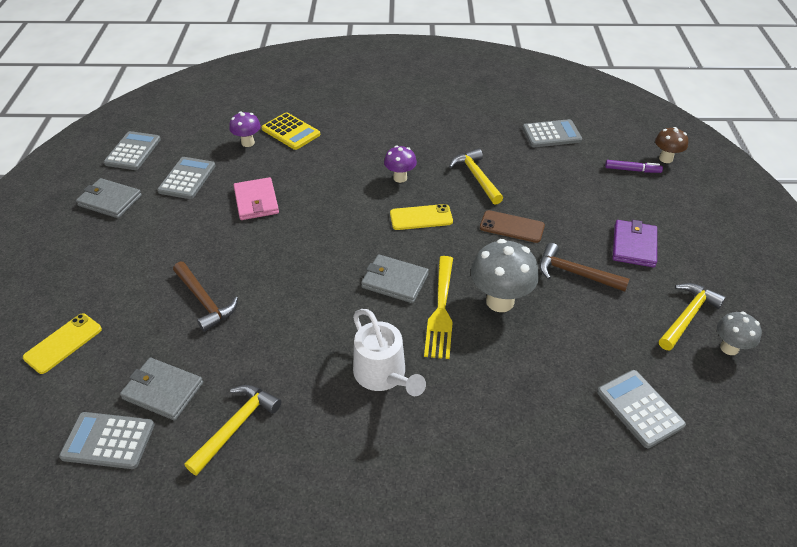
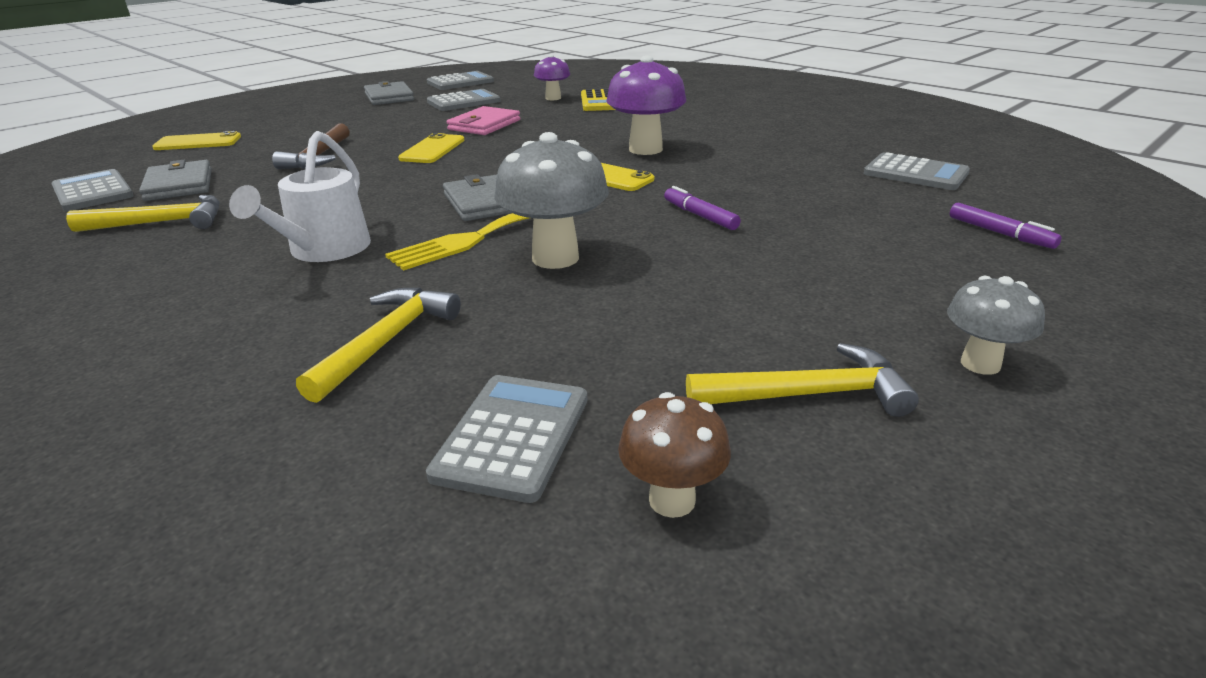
camera: 45 degrees right, 15 degrees down
(271, 248) = (432, 149): none -> yellow phone
(400, 178) = (645, 149): purple mushroom -> purple mushroom, size x1.70
(476, 177) = (736, 172): yellow hammer -> yellow hammer (387, 341)
(512, 227) = (700, 216): brown phone -> purple marker
(574, 273) = (704, 278): brown hammer -> none
(634, 245) = (856, 292): purple wallet -> none
(665, 159) = (1093, 243): brown mushroom -> brown mushroom (672, 500)
(729, 348) = (820, 470): grey mushroom -> grey mushroom (980, 364)

